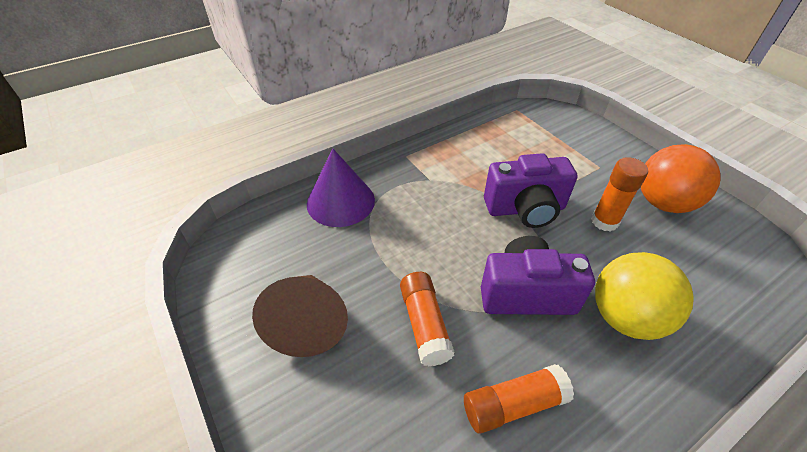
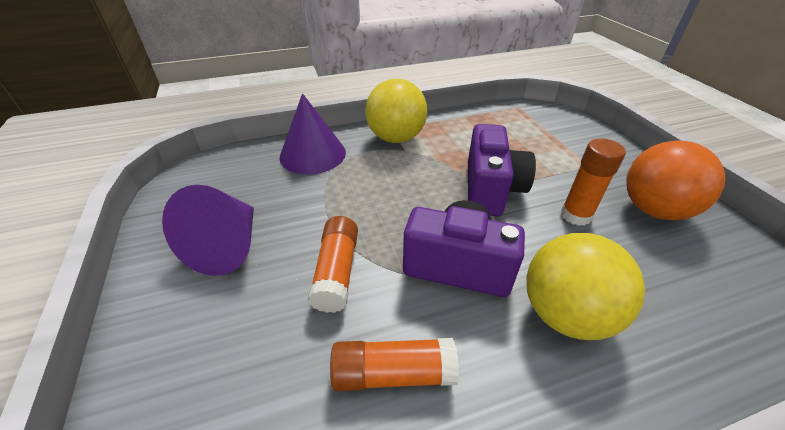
camera: 15 degrees right, 5 degrees down
(308, 323) = (227, 247): brown cone -> purple cone
(415, 167) = (396, 138): none -> yellow ball
(525, 209) = (491, 189): purple camera -> purple camera turned 90 degrees counterclockwise

